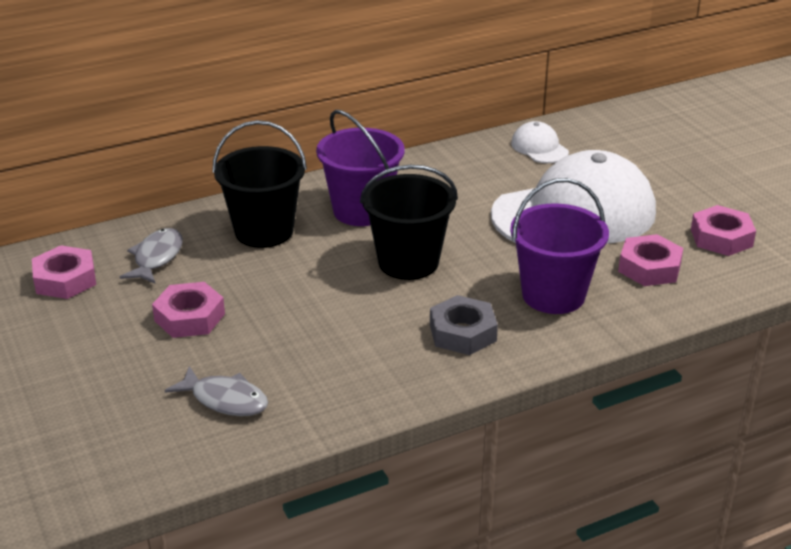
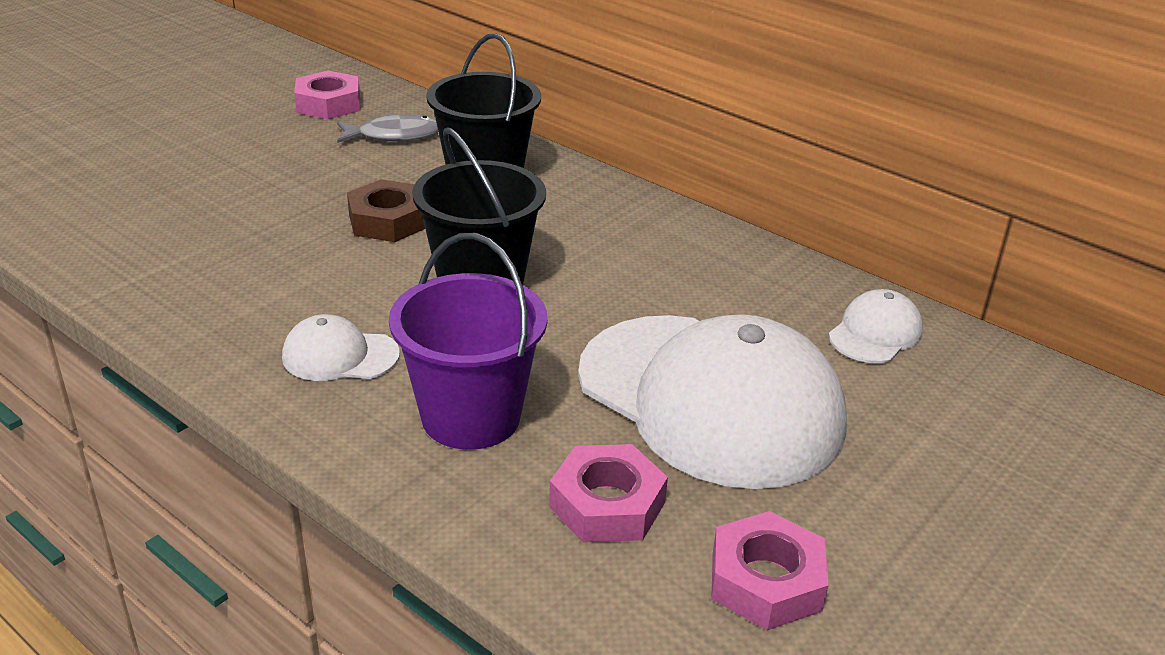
camera: 65 degrees right, 0 degrees up
(189, 317) = (292, 177): pink nut -> none
(225, 400) = (150, 228): grey fish -> none
(296, 284) = (388, 221): none -> brown nut
(361, 211) = (577, 228): purple bucket -> none
(463, 332) = (340, 355): grey nut -> white cap

